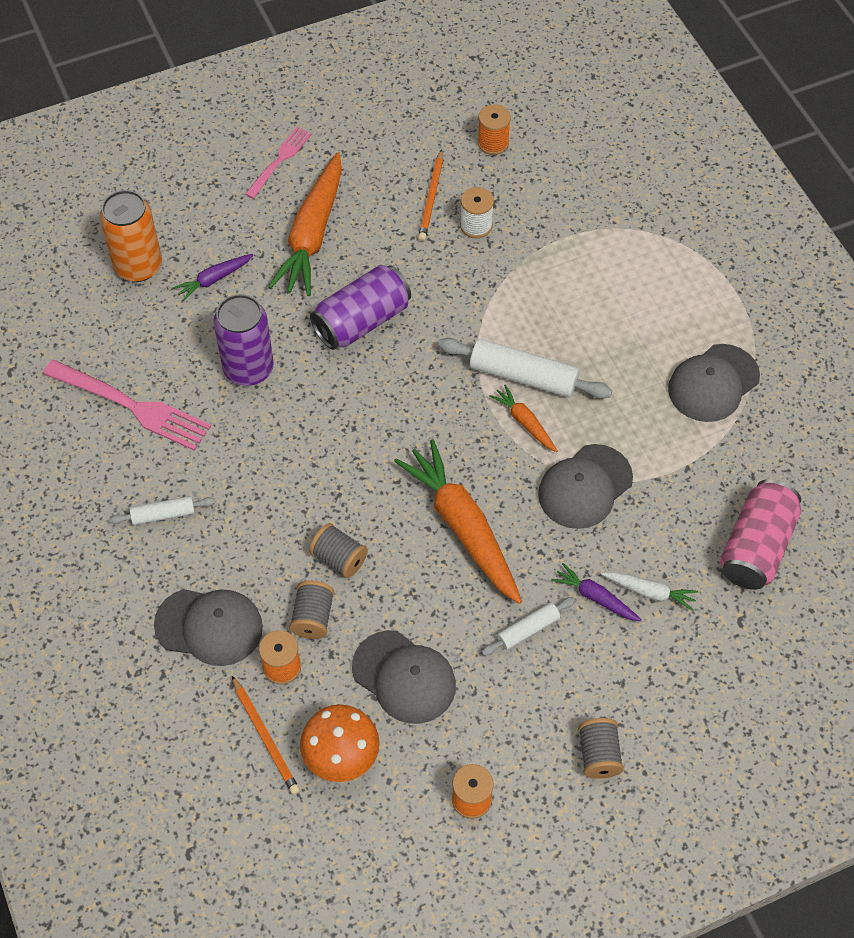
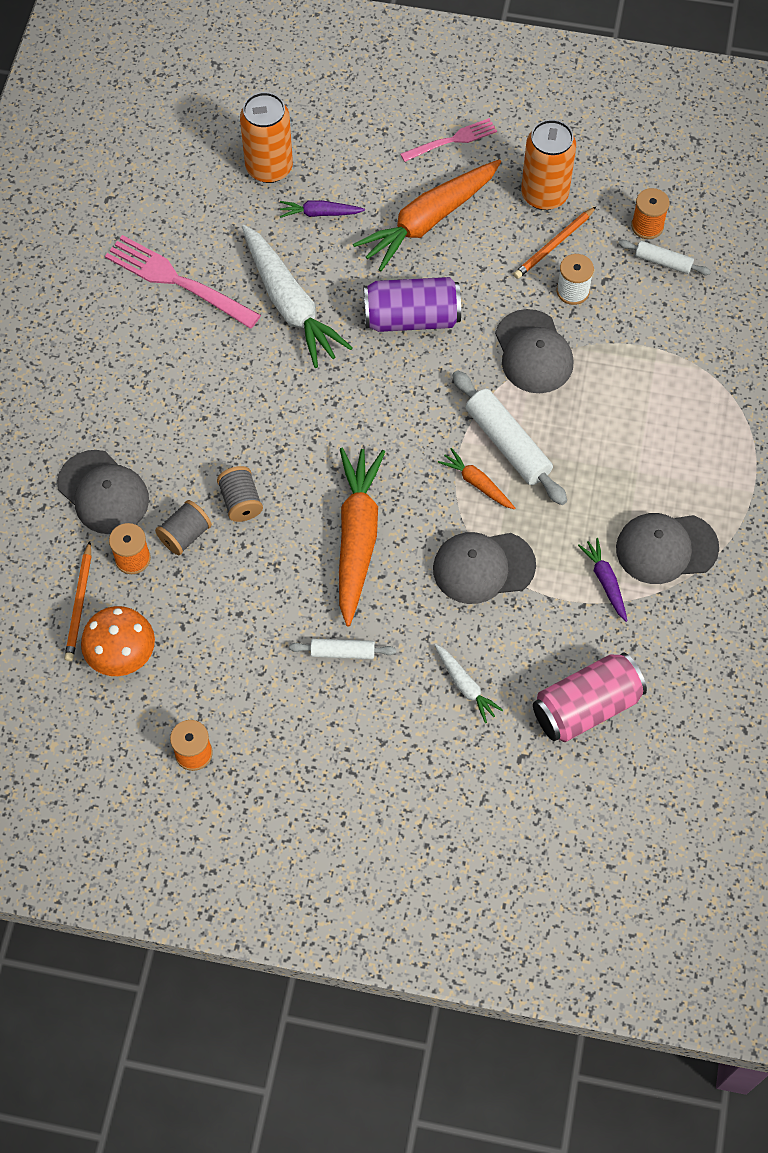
camera: 35 degrees right, 5 degrees up
(132, 406) = (177, 281): pink fork -> pink fork turned 150 degrees clockwise
(163, 515) = (135, 383): white rolling pin -> white rolling pin (663, 262)
(248, 369) = (290, 304): purple can -> white carrot
(391, 163) = (544, 194): none -> orange can
(404, 677) = (217, 626): grey cap -> grey cap (533, 352)
(524, 422) = (477, 483): orange carrot -> orange carrot turned 45 degrees counterclockwise
(595, 597) = (417, 662): purple carrot -> purple carrot (605, 581)
(599, 755) = (318, 785): grey spool -> none

